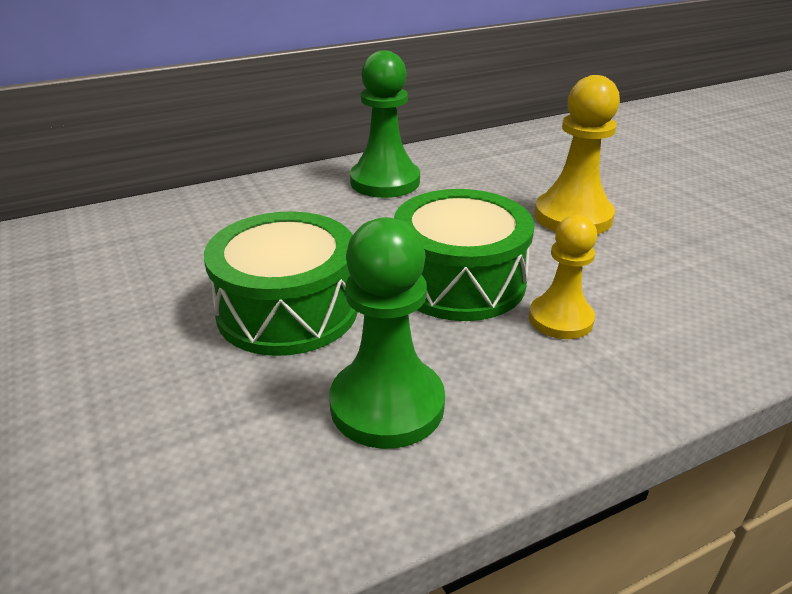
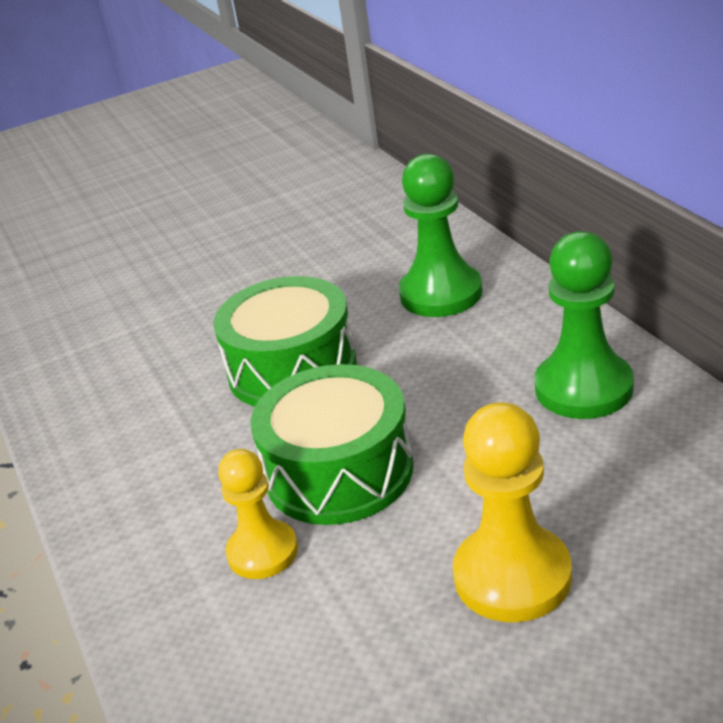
camera: 95 degrees right, 0 degrees up
(387, 405) = (157, 443): green pawn -> green pawn (441, 293)

